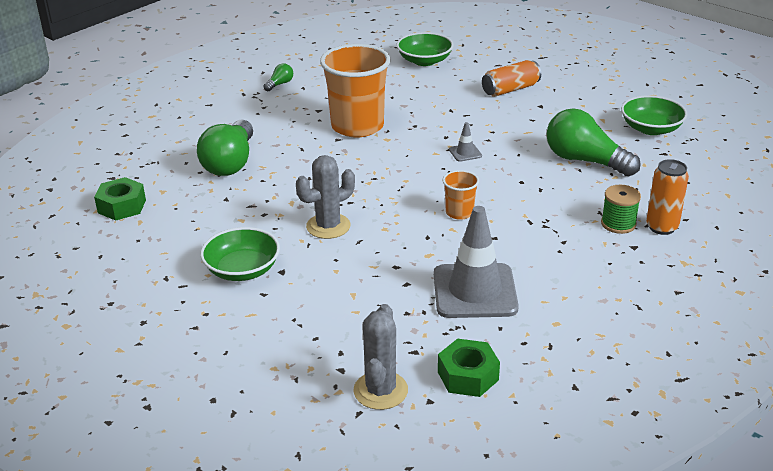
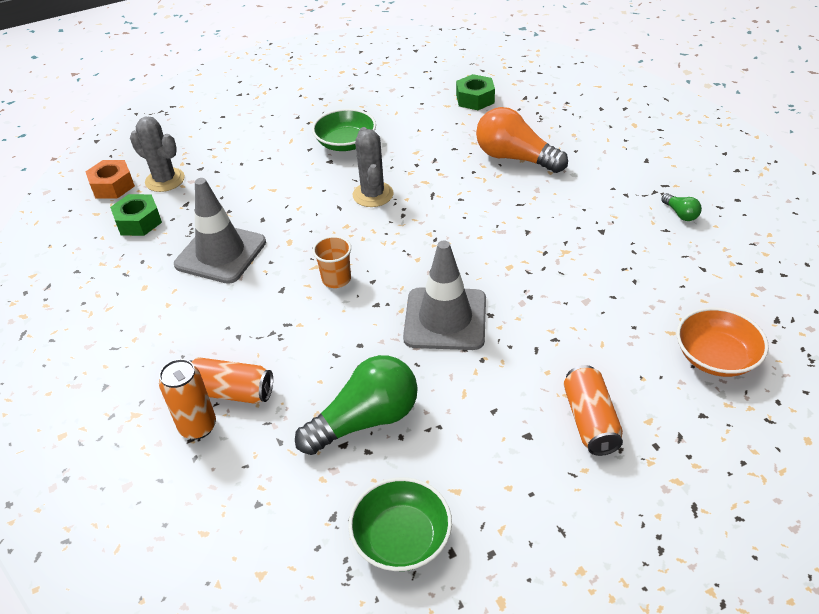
camera: 115 degrees right, 10 degrees up
(230, 163) = (515, 158): green light bulb -> orange light bulb
(357, 126) = (549, 251): orange cup -> none
(417, 437) = (112, 186): none -> orange nut
(424, 61) = (715, 357): green bowl -> orange bowl
(465, 153) = (445, 319): grey traffic cone -> grey traffic cone, size x2.40
(618, 224) = (231, 392): green spool -> orange can

